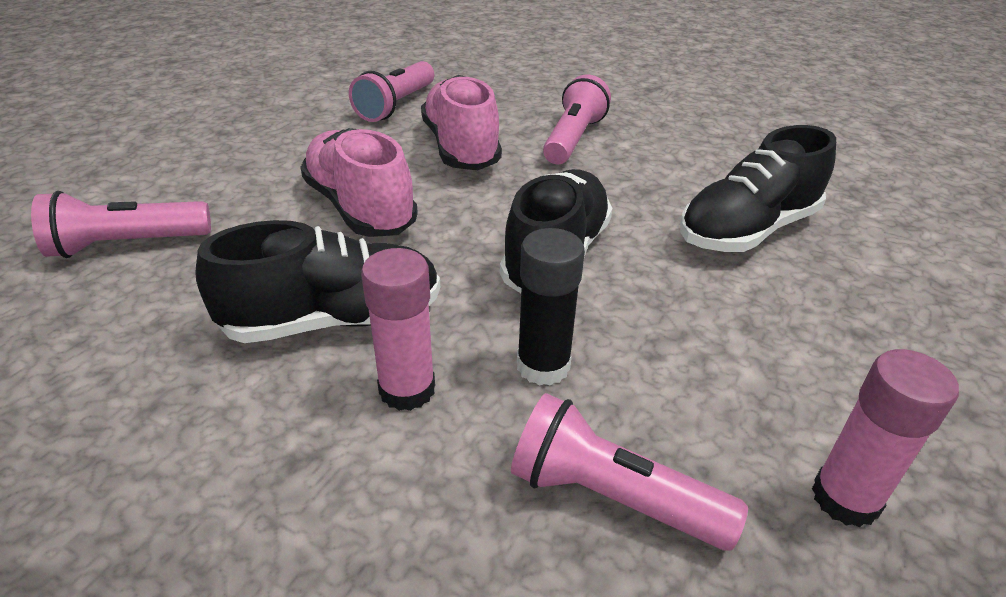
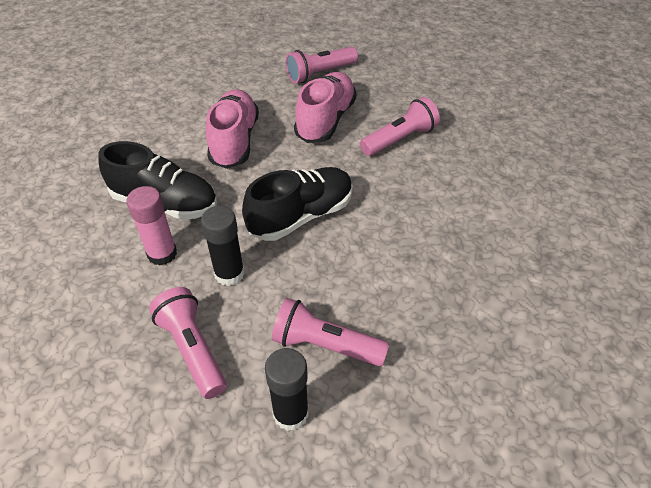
camera: 35 degrees right, 10 degrees up
(126, 245) = (118, 120): pink flashlight -> pink flashlight (325, 345)
(747, 230) = (431, 251): black shoe -> none
(845, 498) = (290, 413): pink glue stick -> black glue stick

